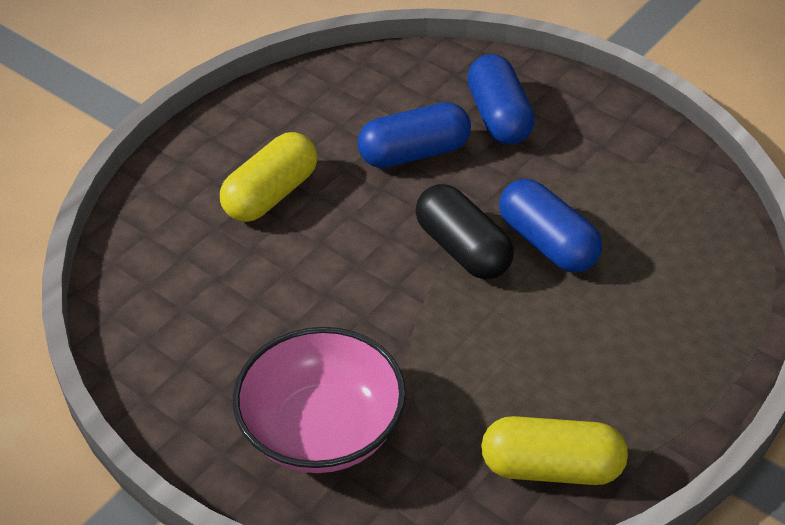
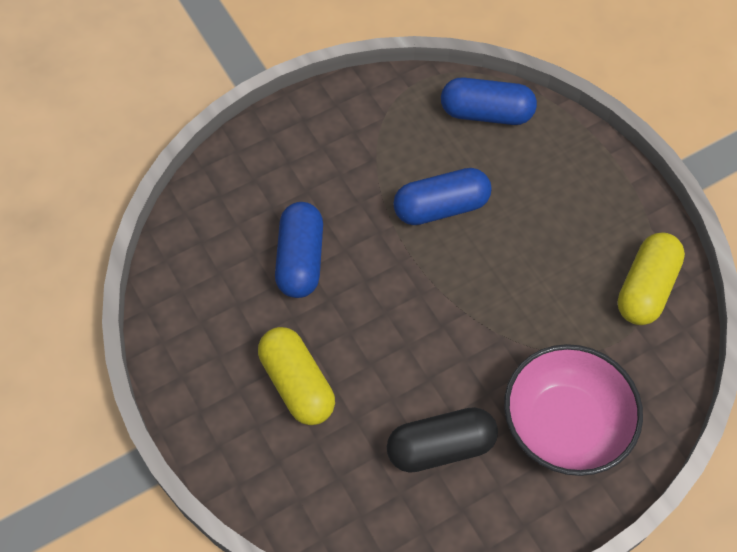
camera: 70 degrees left, 15 degrees up
(463, 249) = (423, 265): black capsule -> black capsule (440, 447)
(499, 117) = (288, 184): blue capsule -> blue capsule (486, 113)

